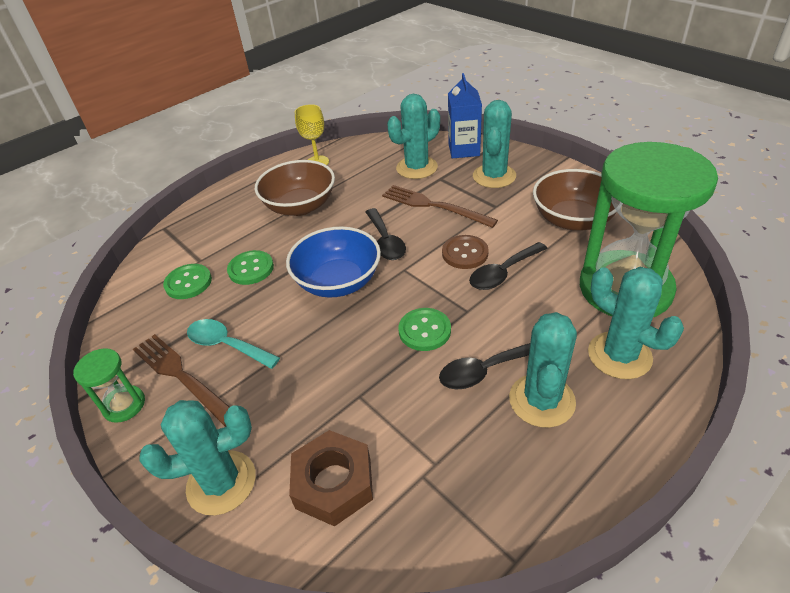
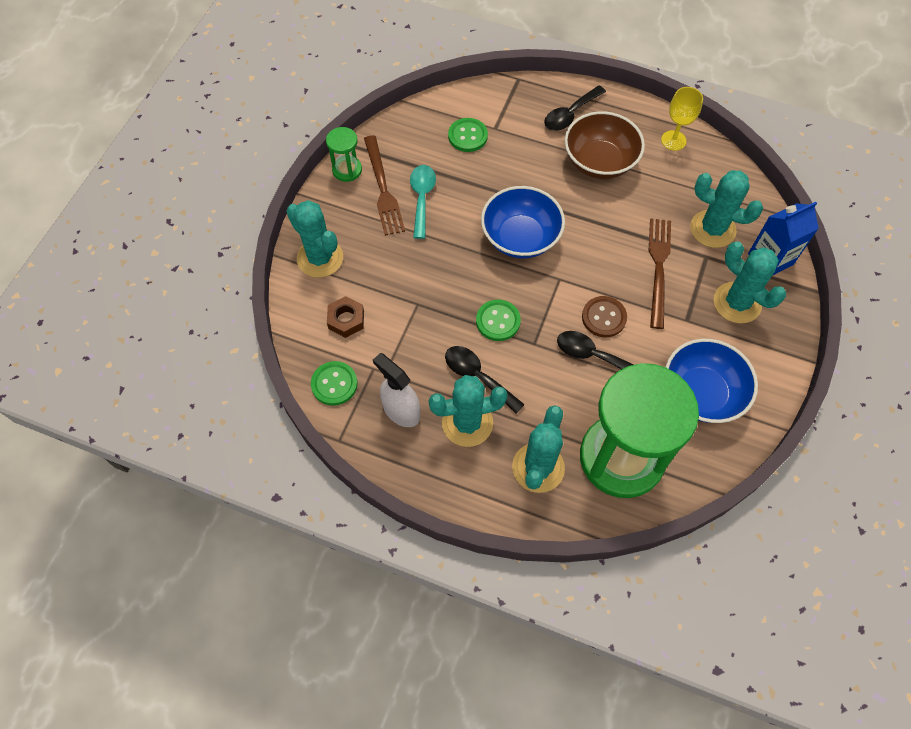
camera: 60 degrees right, 20 degrees up
(182, 377) = (383, 188): brown fork -> brown fork turned 150 degrees clockwise
(251, 269) = (503, 169): green button -> green button (334, 384)
(334, 483) = (346, 320): brown nut -> brown nut, size x0.67
(385, 241) = (587, 249): black spoon -> black spoon (570, 114)
(494, 176) = (737, 303): turquoise cactus -> turquoise cactus turned 60 degrees clockwise
(498, 464) = (401, 410): none -> white spray bottle
(573, 219) = (701, 393): brown bowl -> blue bowl

